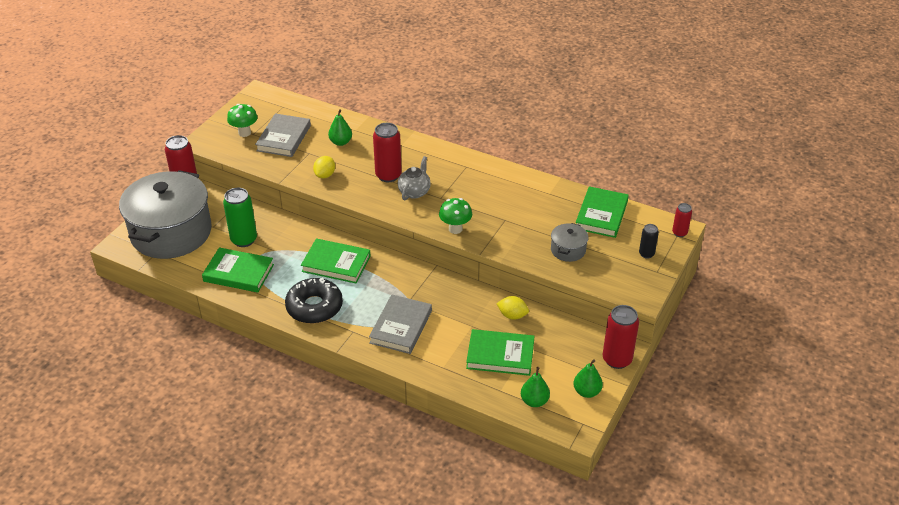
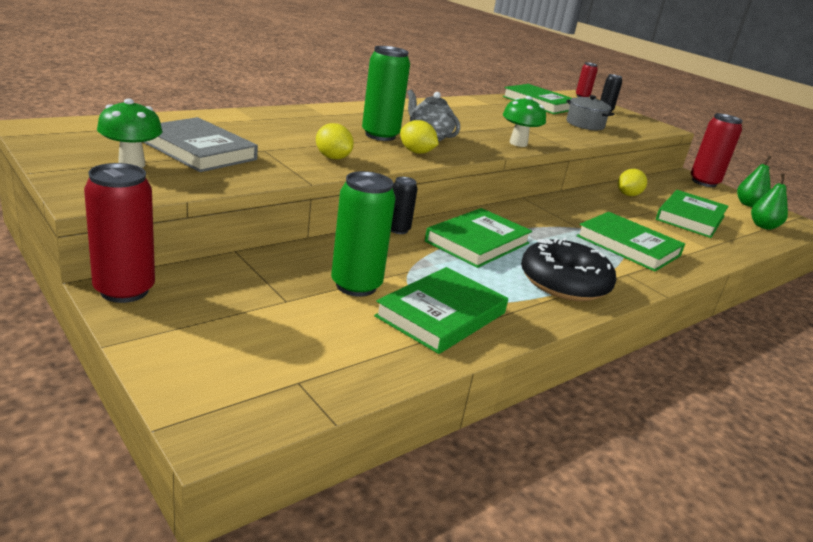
camera: 70 degrees left, 15 degrees down
(171, 232) = (253, 346): grey pot -> none
(322, 232) = (398, 230): none -> black can
(340, 142) = (269, 131): green pear -> none
(374, 197) = (416, 152): none -> yellow lemon
(388, 175) = (380, 135): red can -> green can
(401, 327) = (628, 246): grey book -> green book

